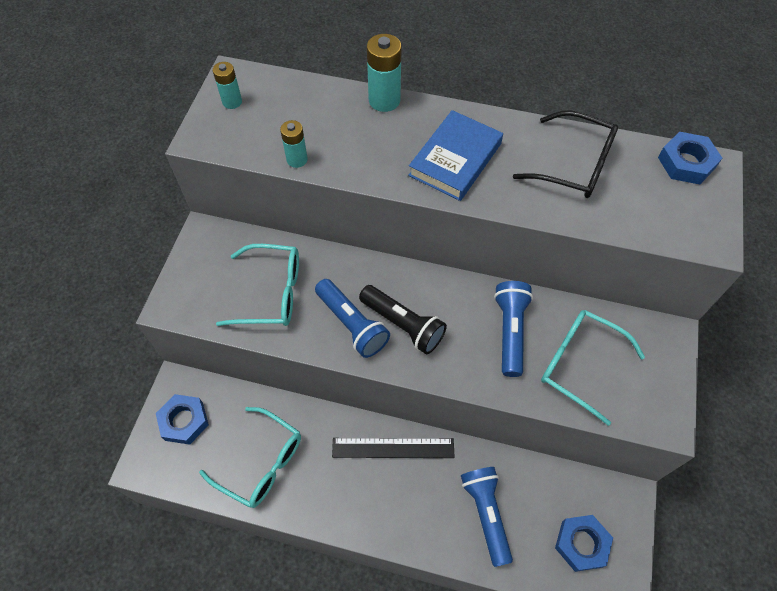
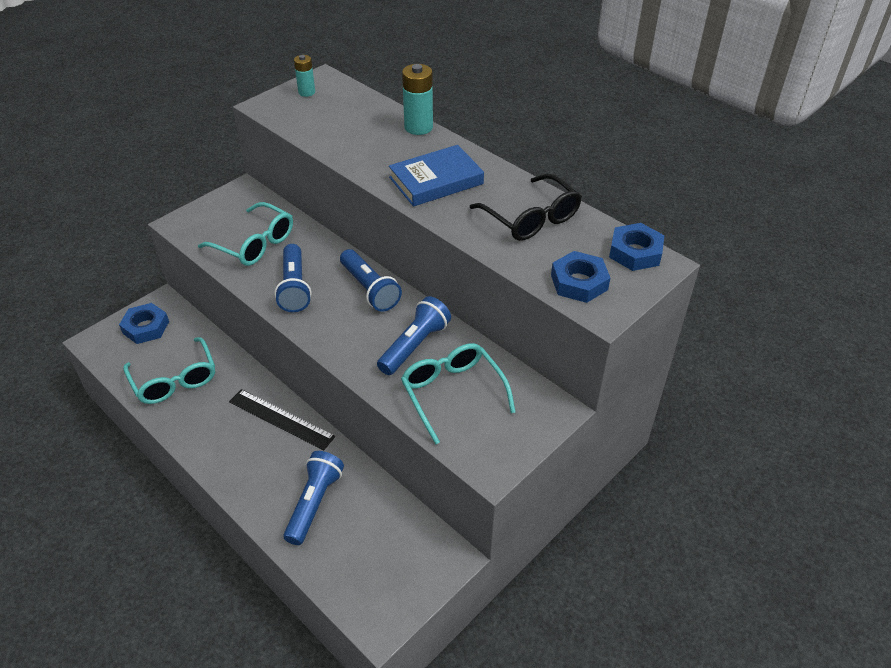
camera: 30 degrees right, 15 degrees down
(297, 159) = (317, 140): turquoise battery -> none
(403, 325) = (332, 304): black flashlight -> none
(423, 291) = (369, 289): none -> blue flashlight
(581, 544) = (376, 569): blue nut -> blue nut (579, 282)

